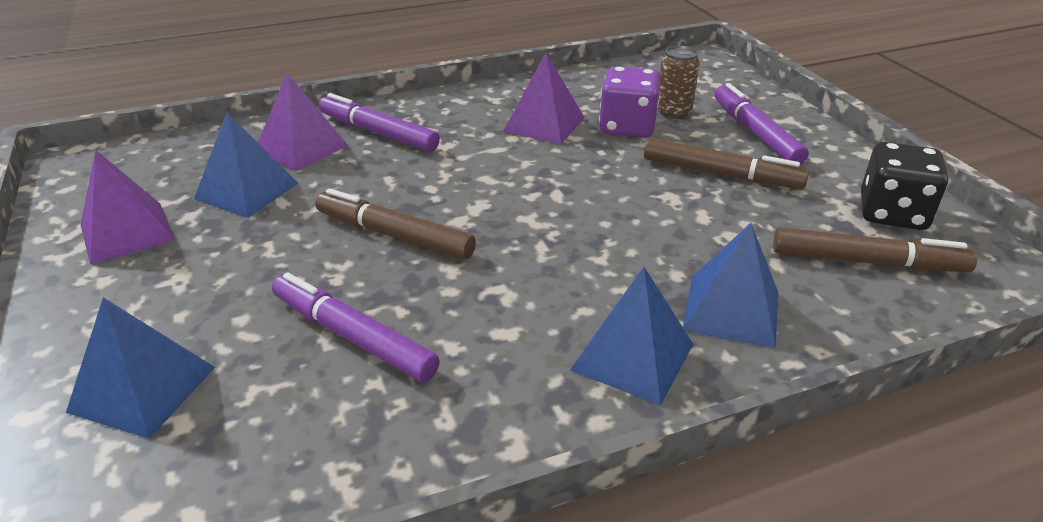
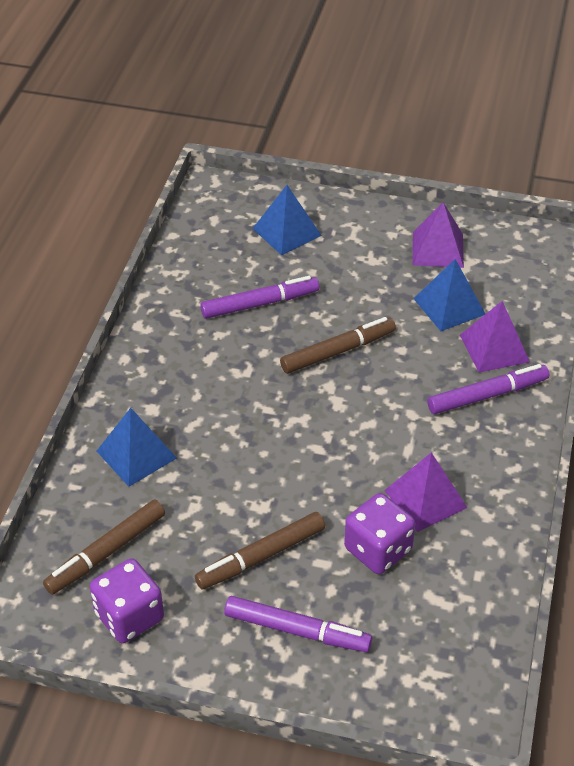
camera: 125 degrees right, 10 degrees up
(632, 356) = (147, 393): blue pyramid -> none
(673, 112) = (378, 600): brown can -> none
(892, 213) = (129, 616): black dice -> purple dice

